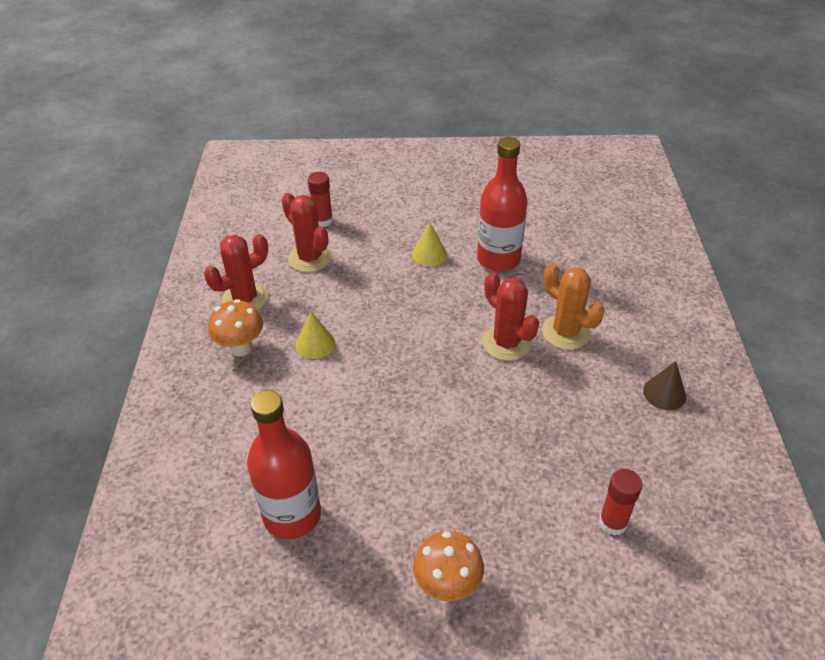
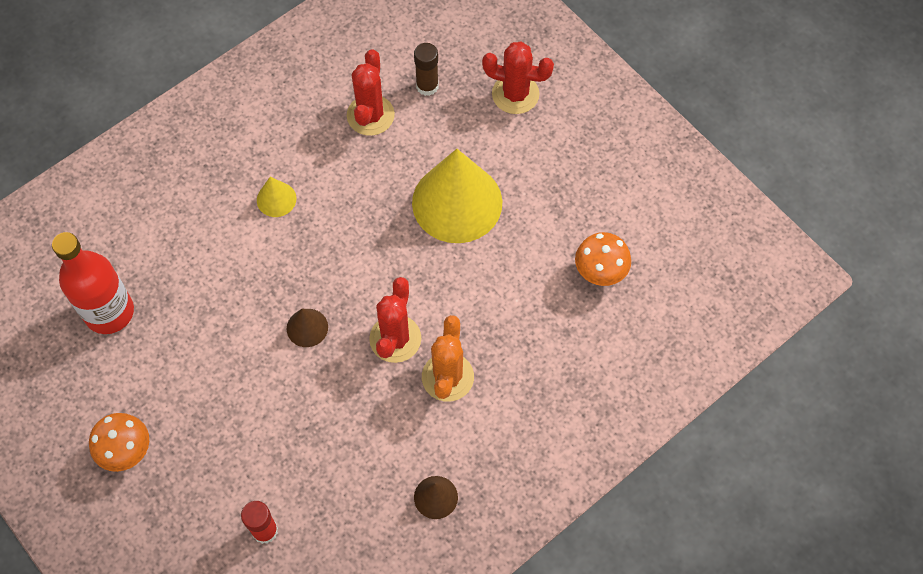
camera: 50 degrees right, 20 degrees up
(241, 348) = (229, 151): orange mushroom -> orange mushroom (599, 273)
(245, 299) = (282, 109): red cactus -> red cactus (515, 94)
(323, 221) = (427, 86): red glue stick -> brown glue stick
(429, 254) = (457, 202): yellow cone -> yellow cone, size x2.27
(446, 388) = (307, 327): none -> brown cone
(498, 259) = (499, 262): red bottle -> none

